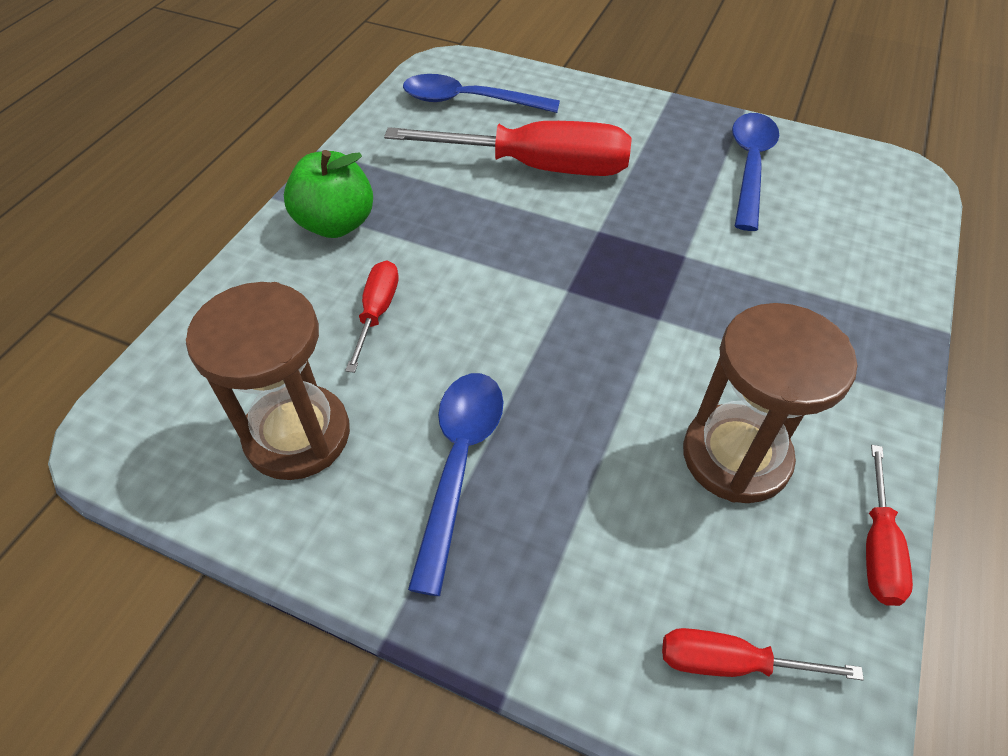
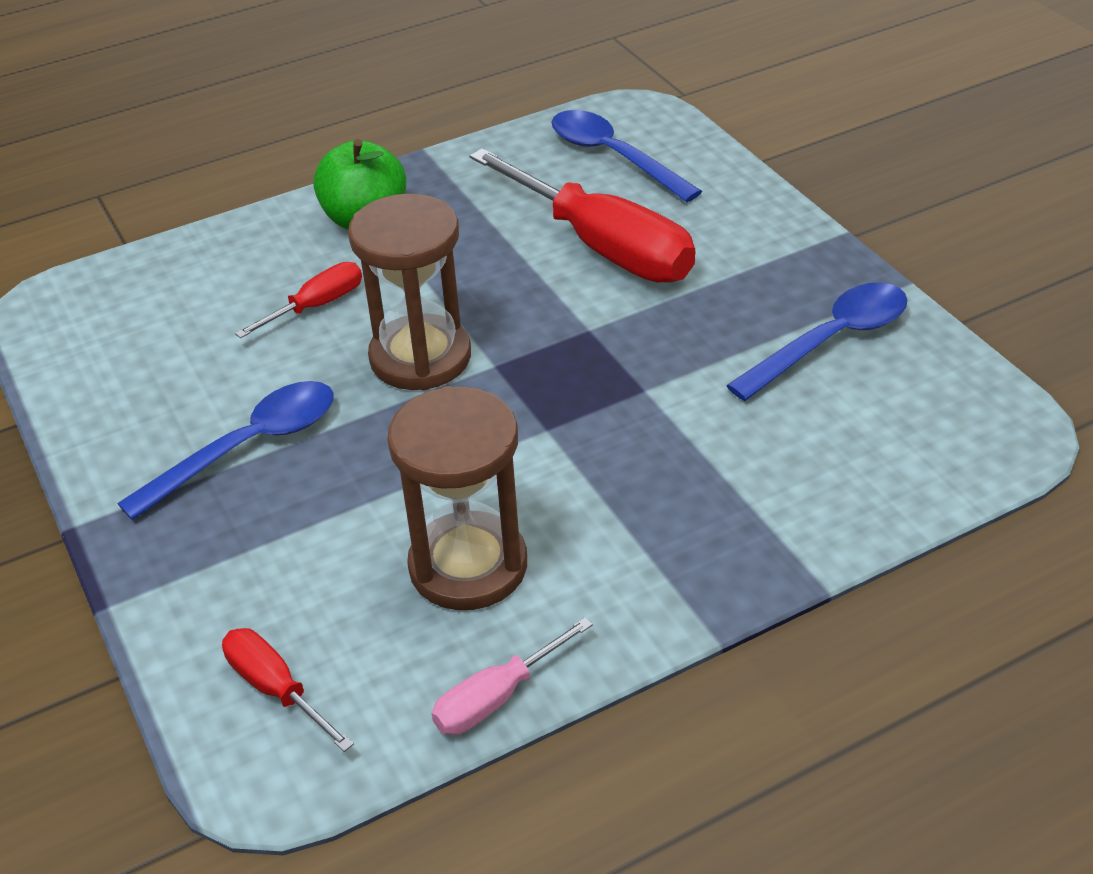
camera: 40 degrees right, 10 degrees down
(297, 435) = (162, 365): brown hourglass -> brown hourglass (420, 357)
(877, 546) = (497, 697): red screwdriver -> pink screwdriver

